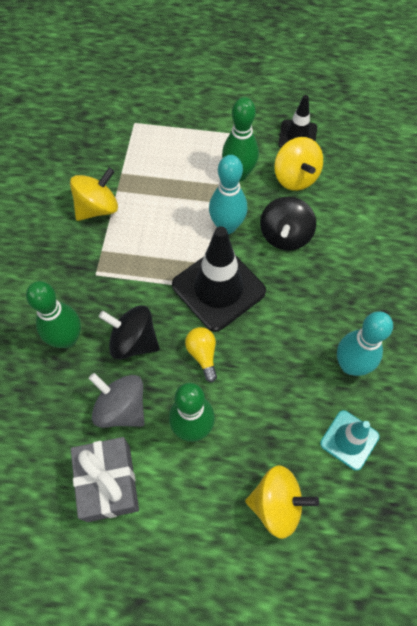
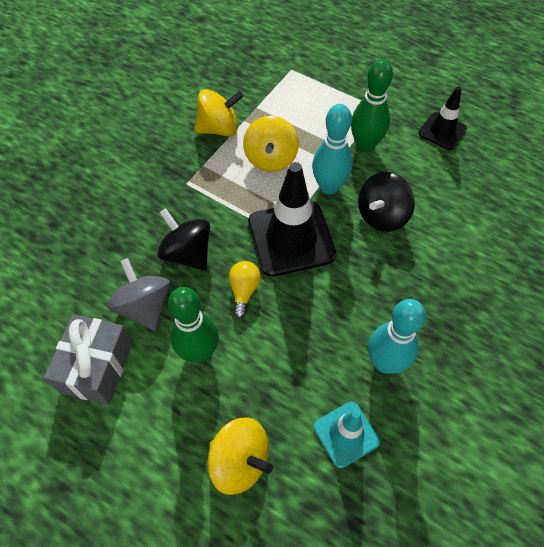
camera: 25 degrees right, 5 degrees down
(67, 339) = (131, 228): green bowling pin -> none
(295, 177) = (420, 167): yellow spinning top -> yellow spinning top (271, 159)

